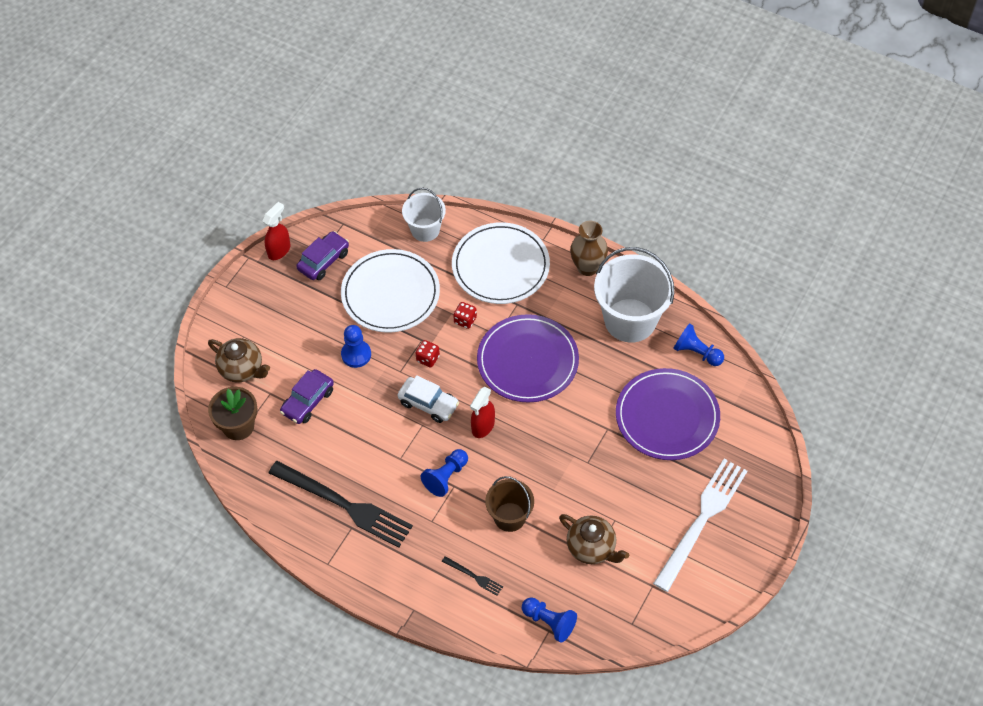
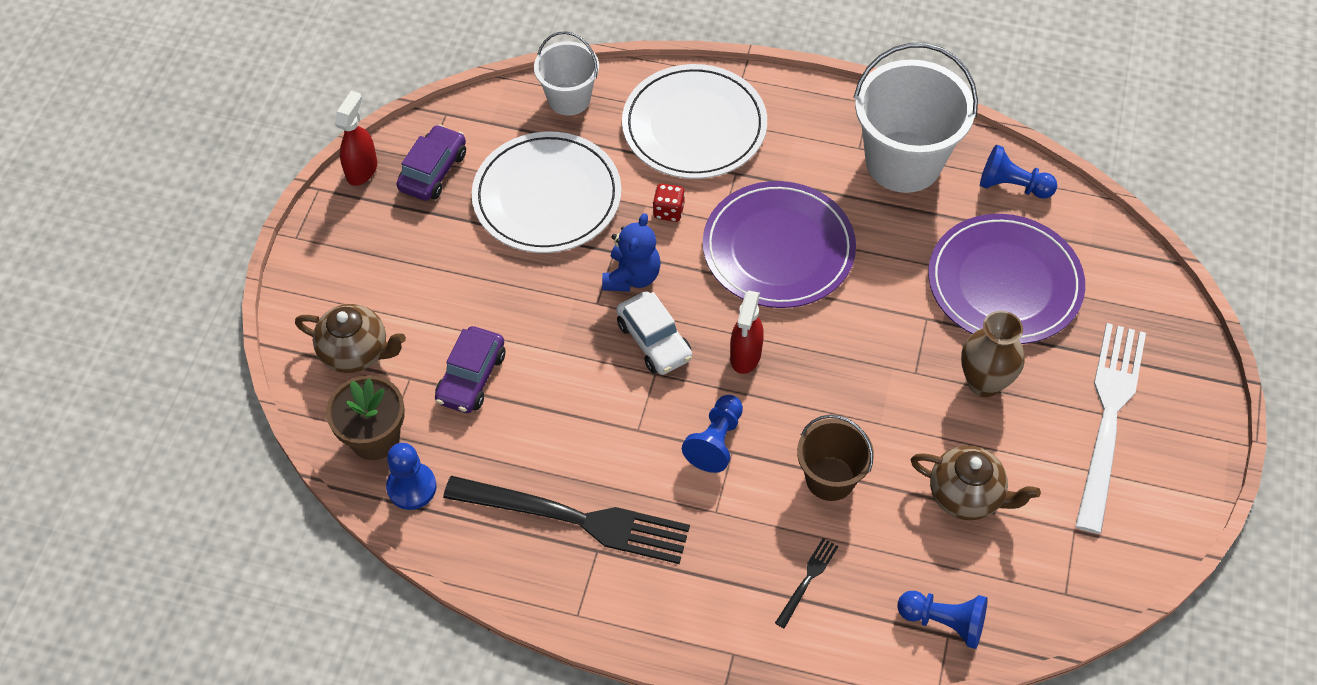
camera: 15 degrees left, 0 degrees up
(356, 354) = (523, 293): blue pawn -> blue pawn (411, 487)
(428, 358) = (632, 276): red dice -> blue teddy bear
(428, 404) = (654, 341): white car -> white car turned 45 degrees clockwise
(474, 576) = (807, 580): black fork -> black fork turned 75 degrees counterclockwise
(587, 267) = (818, 103): brown vase -> brown vase (984, 382)

